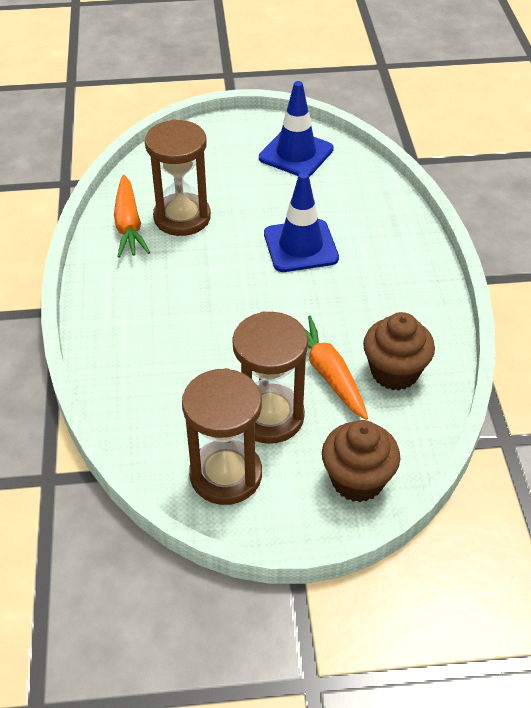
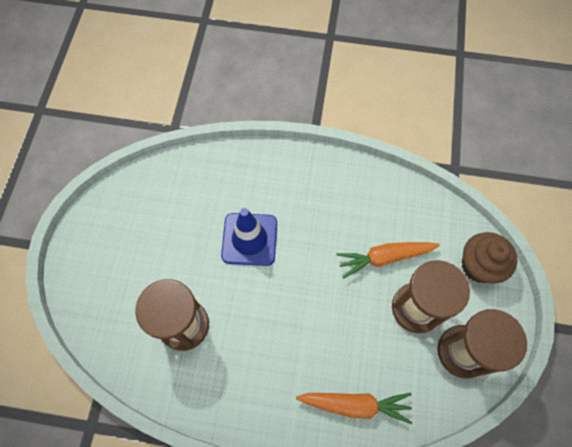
camera: 75 degrees left, 20 degrees up
(129, 225) = (178, 374): orange carrot -> orange carrot (355, 404)
(296, 153) = (135, 211): blue traffic cone -> none
(394, 372) = (392, 214): brown cupcake -> none

